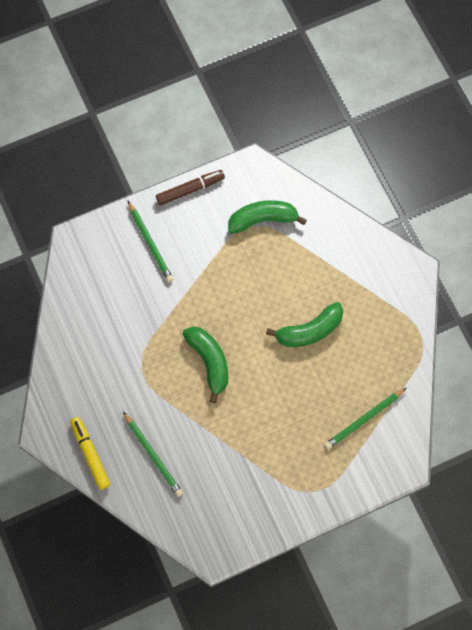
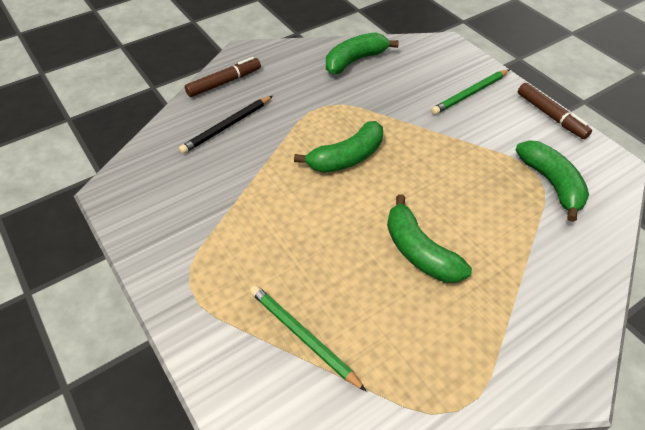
camera: 80 degrees right, 20 degrees down
(82, 330) = (355, 60): none -> green banana
(90, 454) = (224, 82): yellow marker -> brown marker
(153, 455) = (227, 126): green pencil -> black pencil

